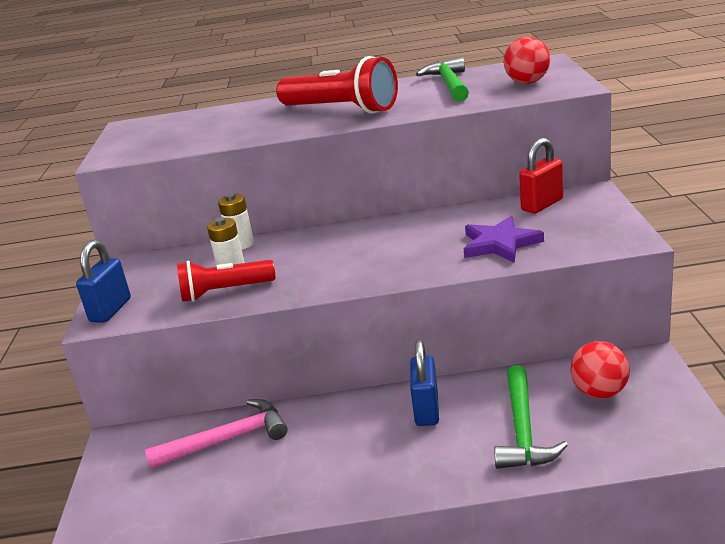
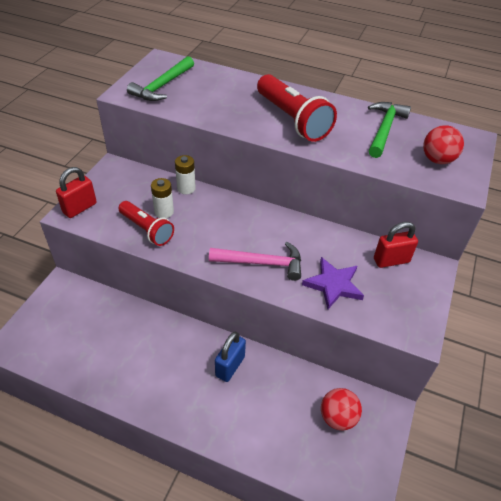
camera: 20 degrees right, 20 degrees up
(110, 310) = (80, 208): blue padlock -> red padlock
(224, 292) = (147, 230): red flashlight -> red flashlight turned 150 degrees counterclockwise
(227, 439) = (113, 320): pink hammer -> pink hammer (262, 263)
(523, 430) = (271, 418): green hammer -> green hammer (162, 86)

